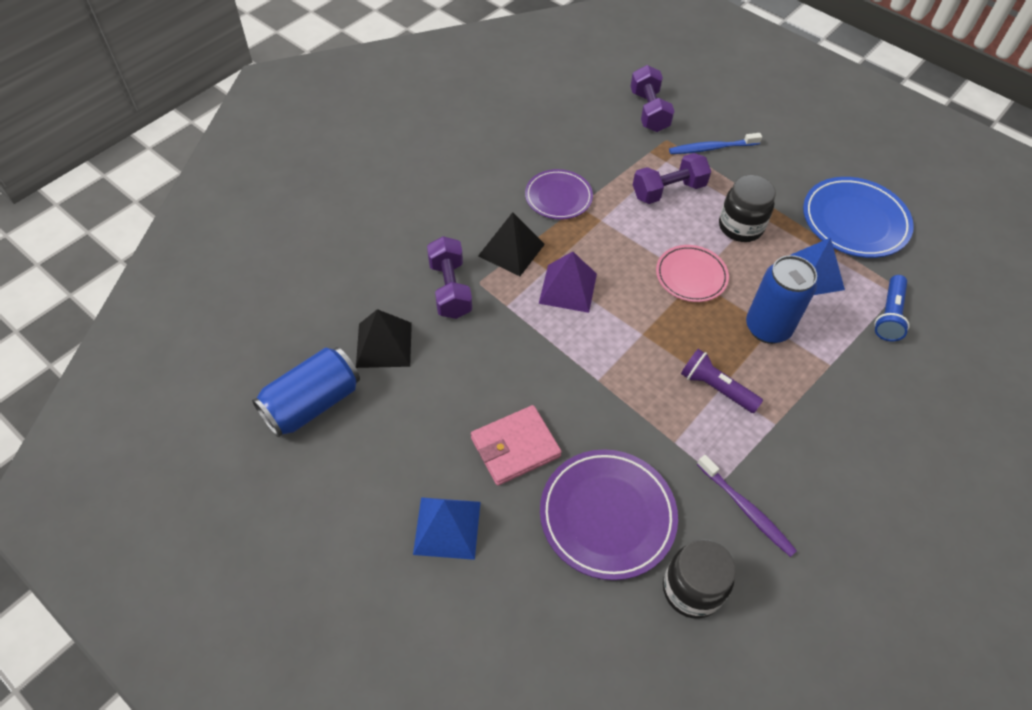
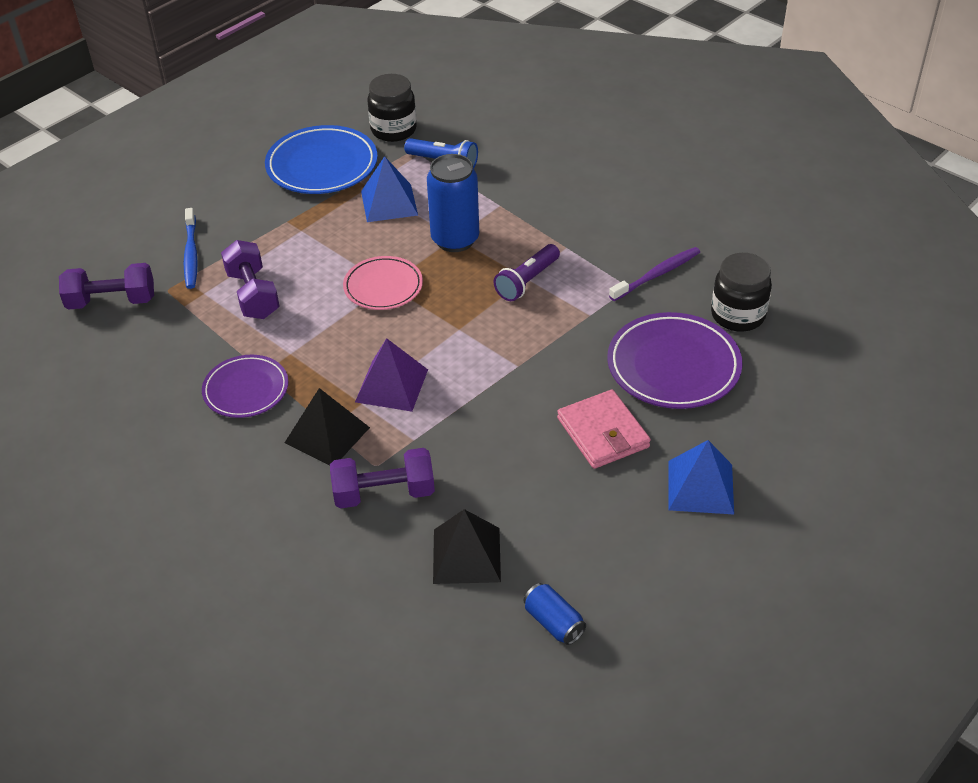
camera: 85 degrees left, 10 degrees down
(312, 403) = (553, 622): blue can -> blue can, size x0.53
(740, 227) = (318, 244): black jar -> black jar (393, 130)

